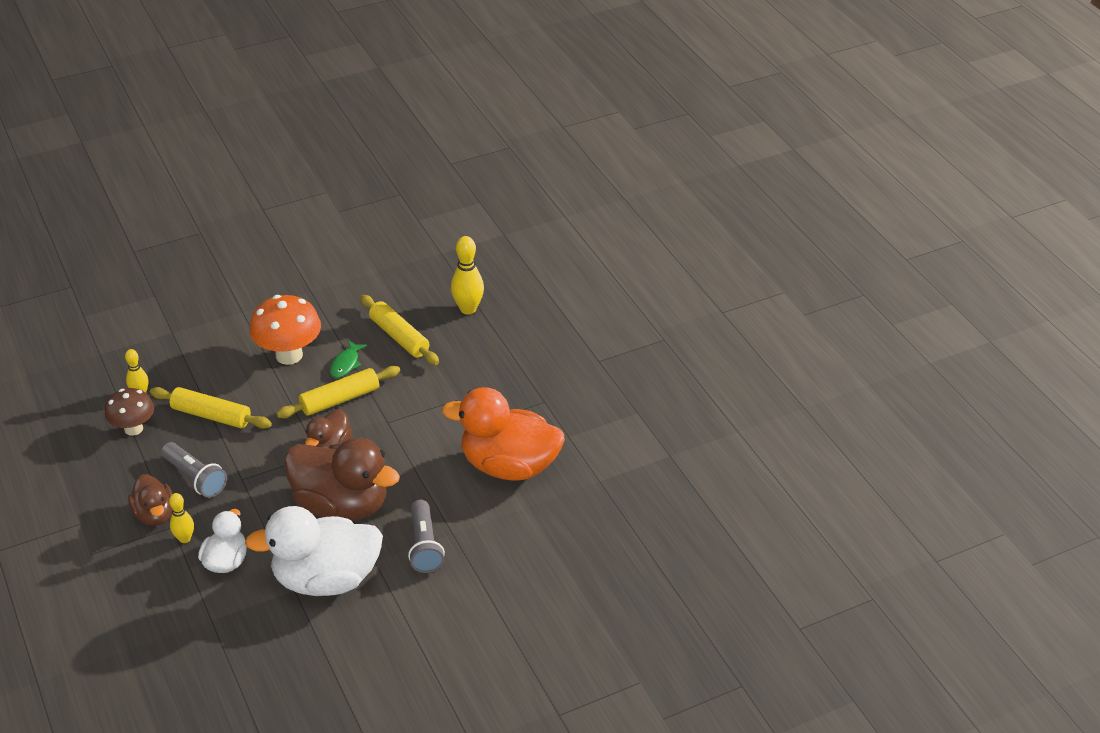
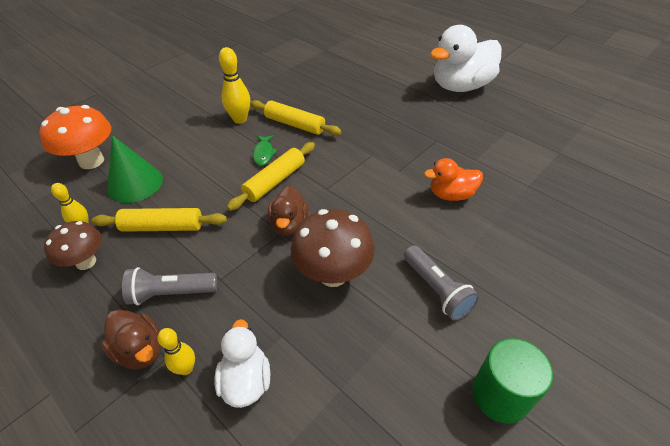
camera: 20 degrees left, 5 degrees up
(195, 478) = (171, 293): grey flashlight -> grey flashlight turned 150 degrees clockwise
(202, 362) = (135, 183): none -> green cone
(289, 355) = (212, 159): orange mushroom -> orange mushroom (91, 161)
(326, 579) = (366, 363): white duck -> white duck (460, 86)
(342, 505) = (333, 274): brown duck -> brown mushroom
(414, 633) = (500, 395): none -> green cylinder
(468, 309) = (333, 95): yellow bowling pin -> yellow bowling pin (240, 119)
(509, 466) = (451, 194): orange duck -> orange duck, size x0.54

